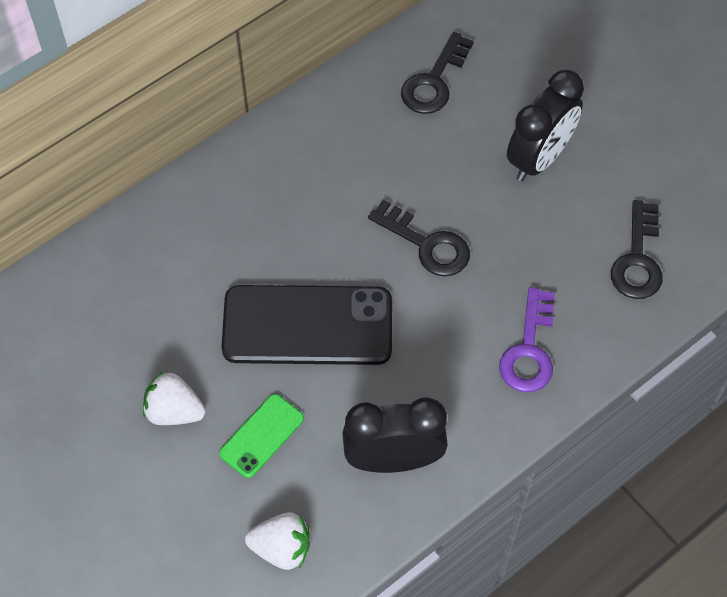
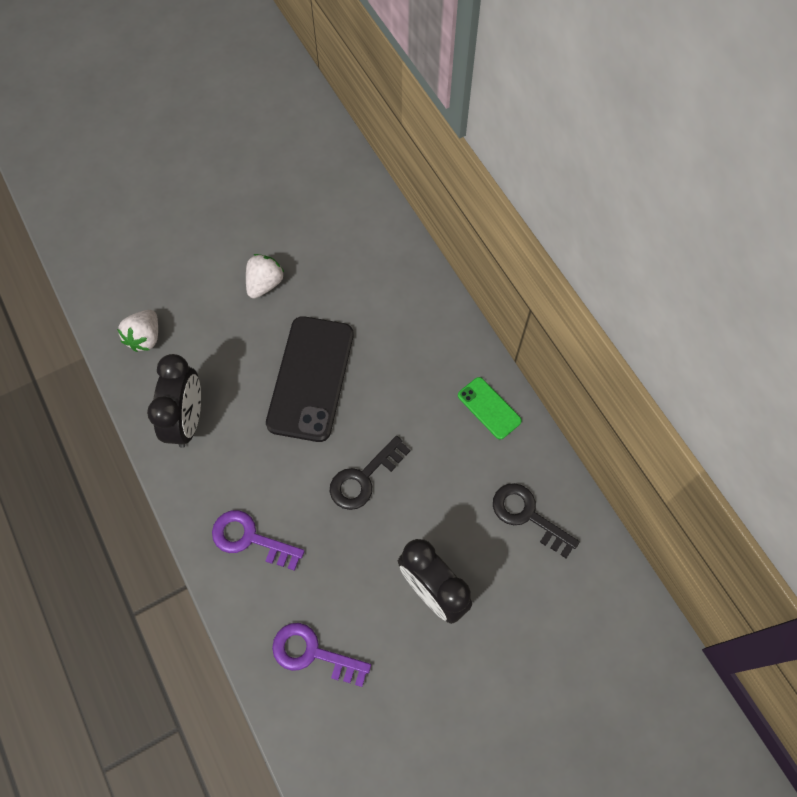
camera: 100 degrees right, 5 degrees up
(262, 436) = (231, 336): green phone -> green phone (489, 408)
(638, 259) = (313, 653): black key -> purple key

